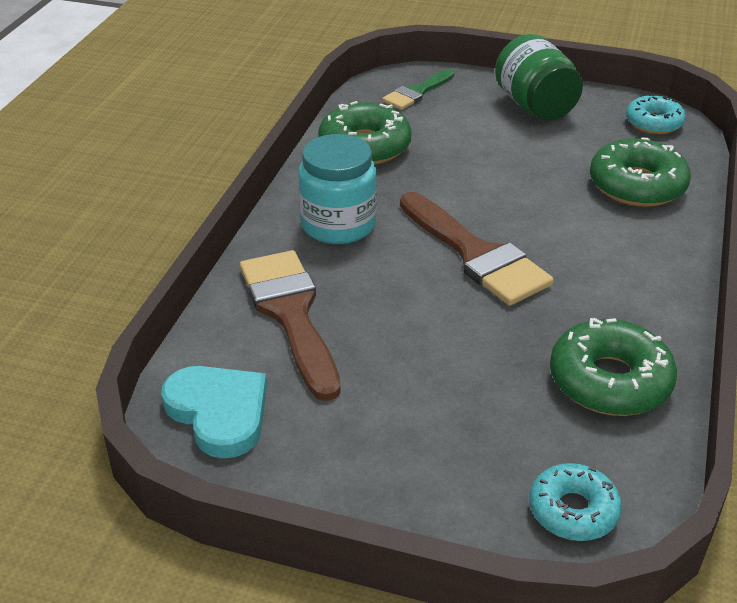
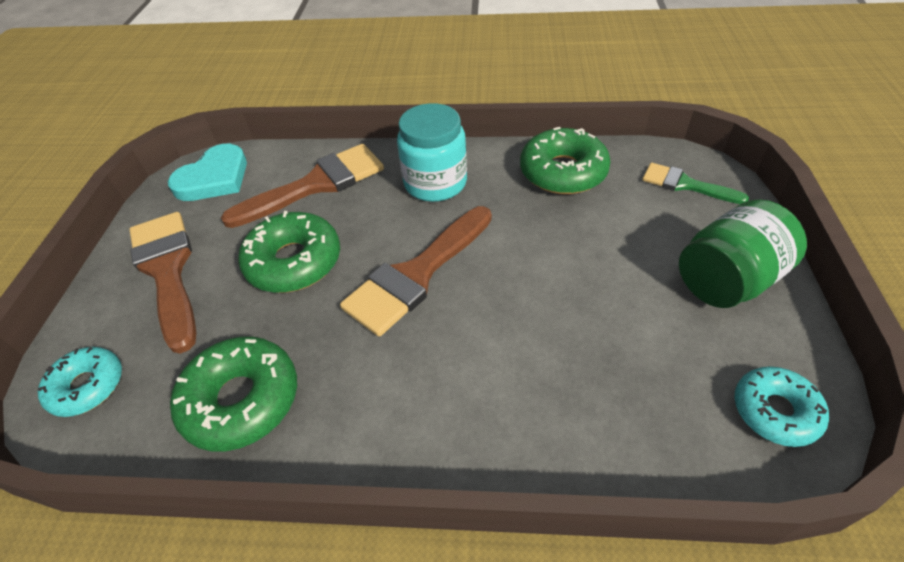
camera: 80 degrees right, 10 degrees up
(399, 452) = (167, 271): none -> brown brush
(637, 185) = (600, 401): green donut -> green donut (294, 262)

